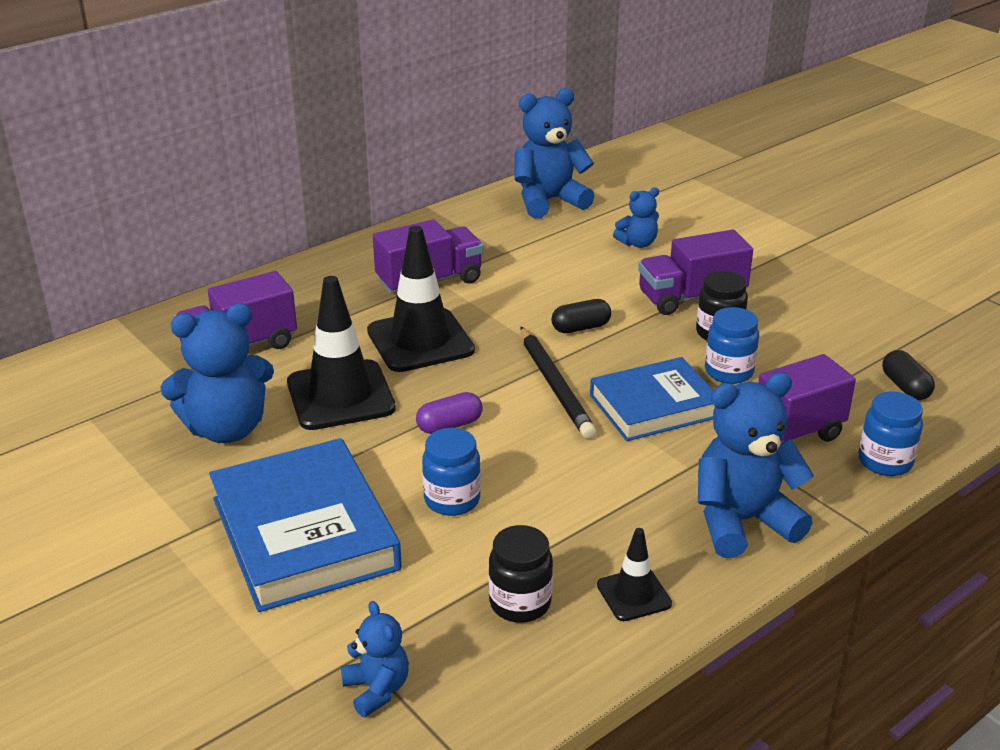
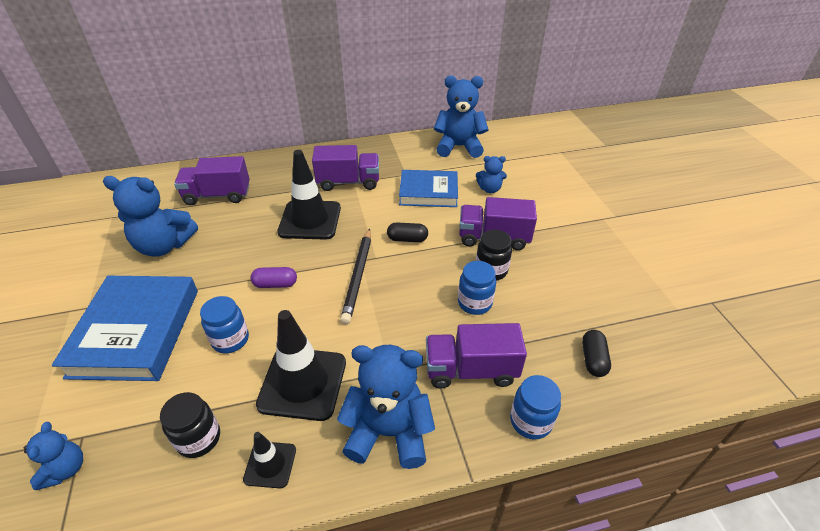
camera: 25 degrees right, 10 degrees up
(340, 395) = (237, 243): black traffic cone -> black traffic cone (302, 383)
(654, 406) = (405, 313): blue book -> blue book (428, 192)

